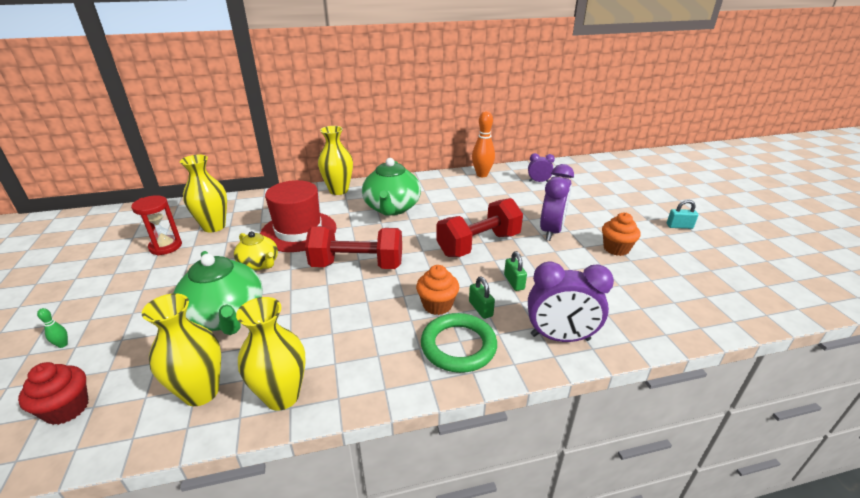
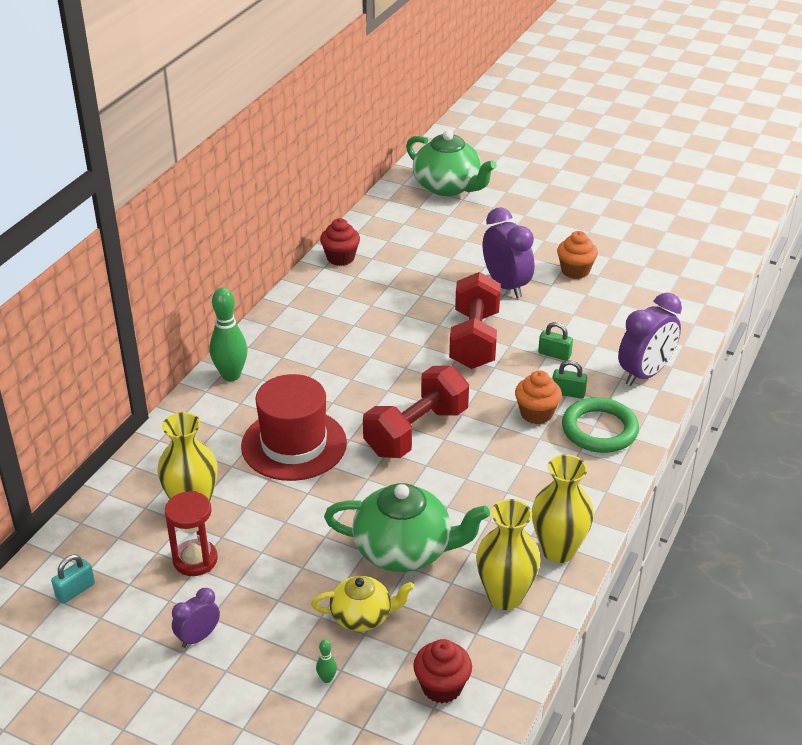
camera: 50 degrees left, 5 degrees up
(259, 264) = (330, 497): yellow teapot -> yellow teapot (362, 616)
(338, 190) = (231, 375): yellow vase -> green bowling pin
(392, 208) = (330, 357): green teapot -> green teapot (448, 187)
(482, 175) = (340, 258): orange bowling pin -> red cupcake
(538, 181) = (408, 233): purple clock -> purple clock (198, 637)
(679, 226) = (586, 216): turquoise padlock -> turquoise padlock (75, 590)

